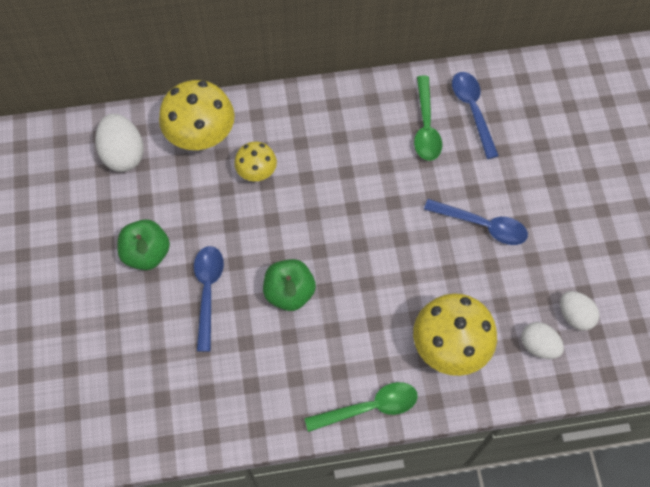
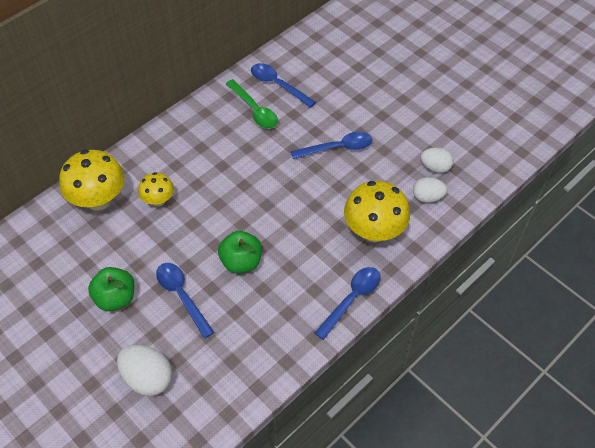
camera: 35 degrees left, 10 degrees down
(123, 154) = (46, 243): white egg -> white egg (148, 378)
(369, 407) = (352, 299): green spoon -> blue spoon

